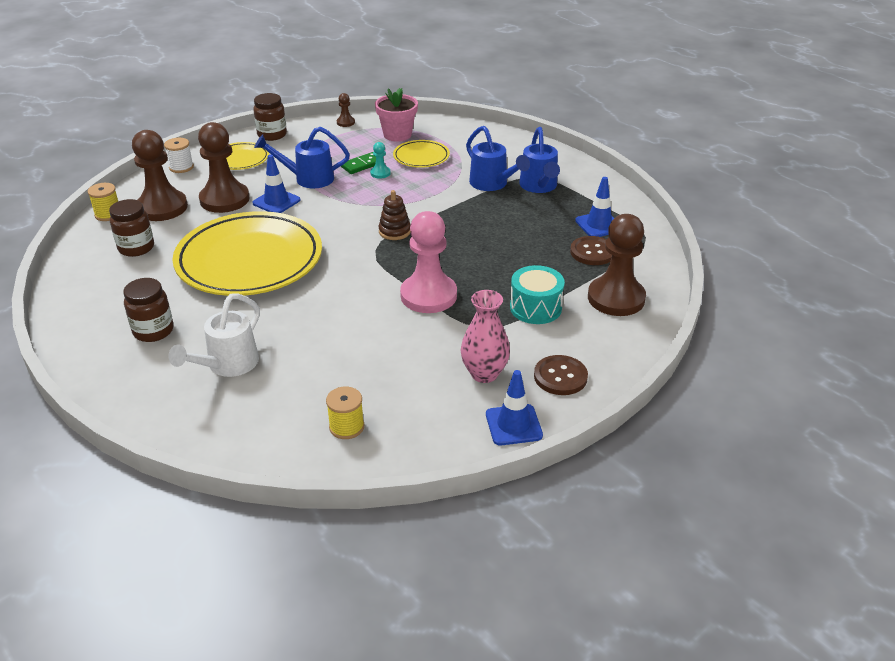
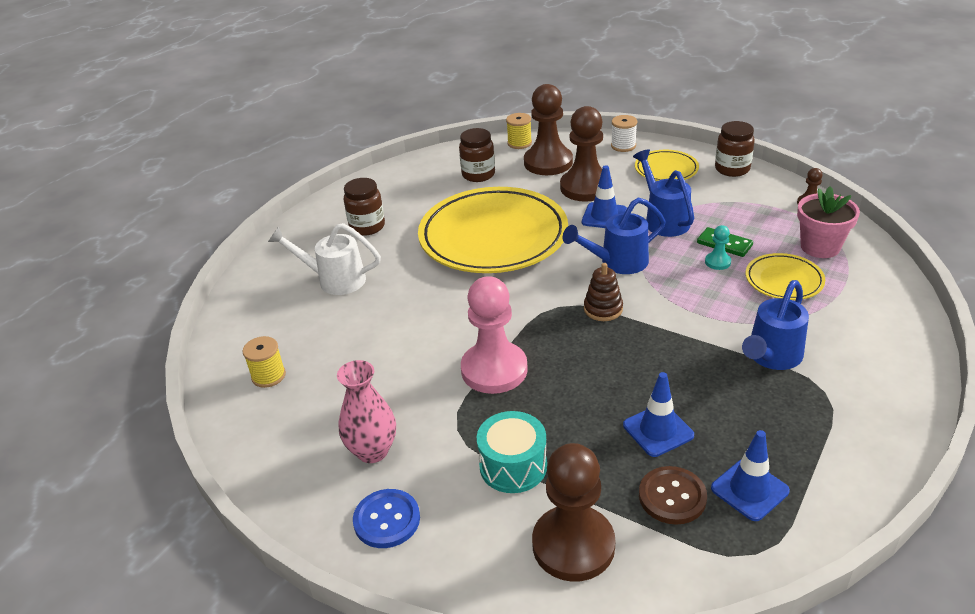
camera: 75 degrees right, 0 degrees up
(513, 425) = (294, 497): blue traffic cone -> blue traffic cone (658, 430)
(539, 186) = (804, 403): blue watering can -> blue watering can (618, 262)
(560, 377) = (387, 520): brown button -> blue button

